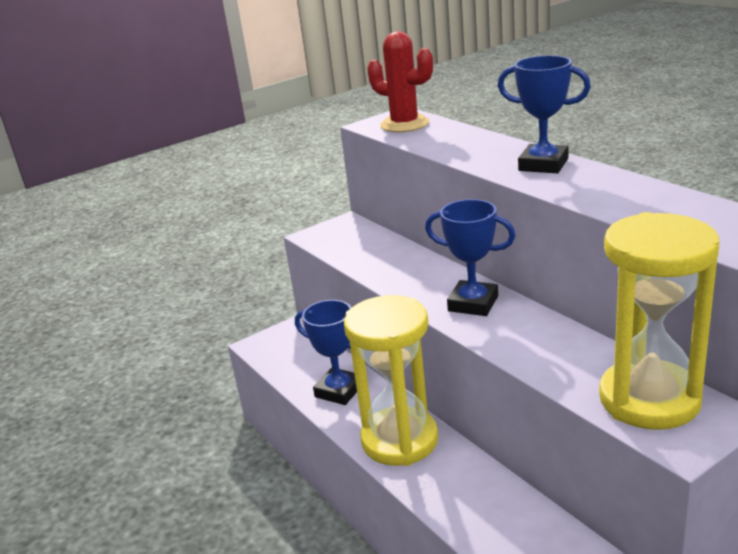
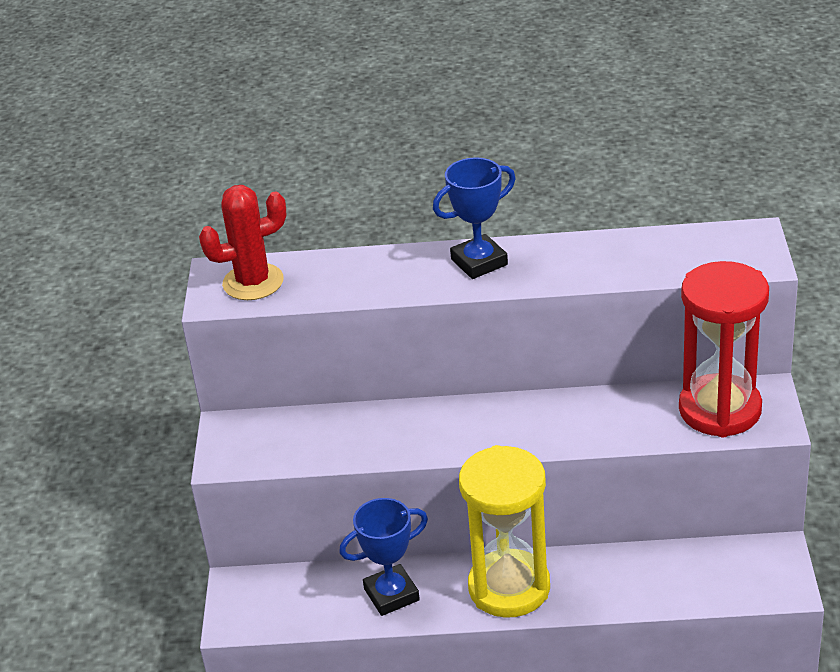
camera: 55 degrees left, 10 degrees up
(473, 303) = (496, 423): blue trophy -> none
(649, 399) = (720, 410): yellow hourglass -> red hourglass

